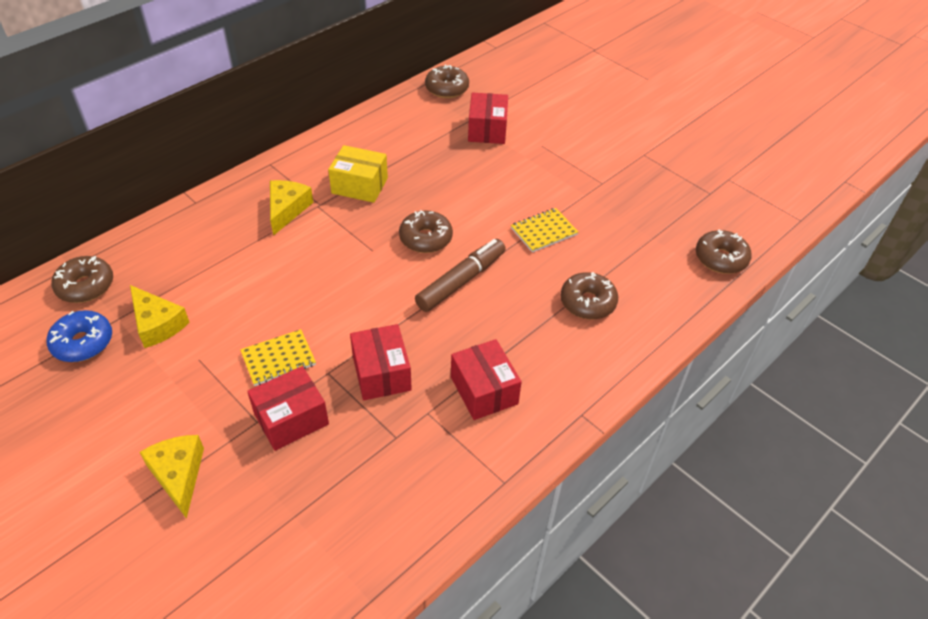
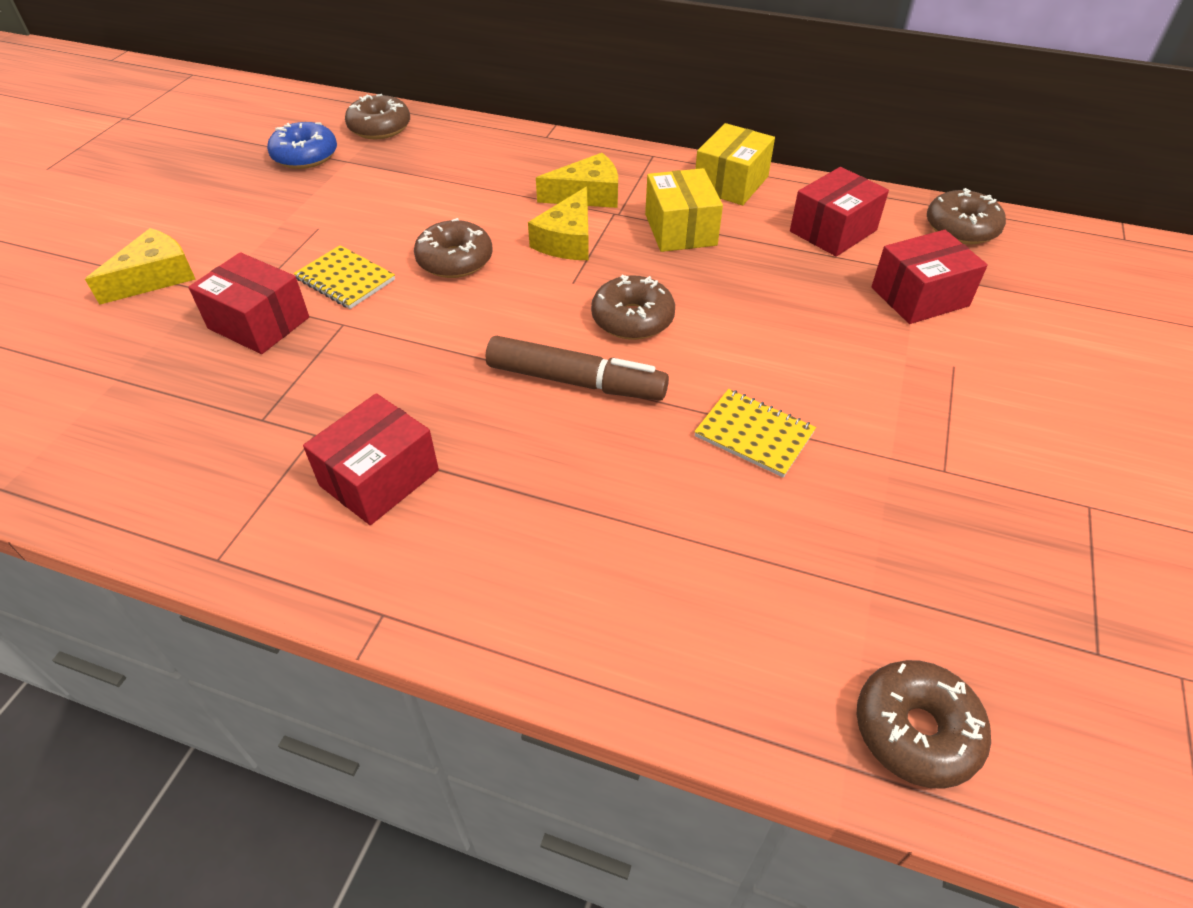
camera: 65 degrees right, 0 degrees up
(157, 324) = (353, 185): yellow cheese -> yellow cheese (567, 240)
(332, 146) = (731, 183): none -> yellow box
(381, 373) = (363, 368): red box -> red box (833, 231)
(587, 302) = (634, 543): brown donut -> brown donut (455, 260)

